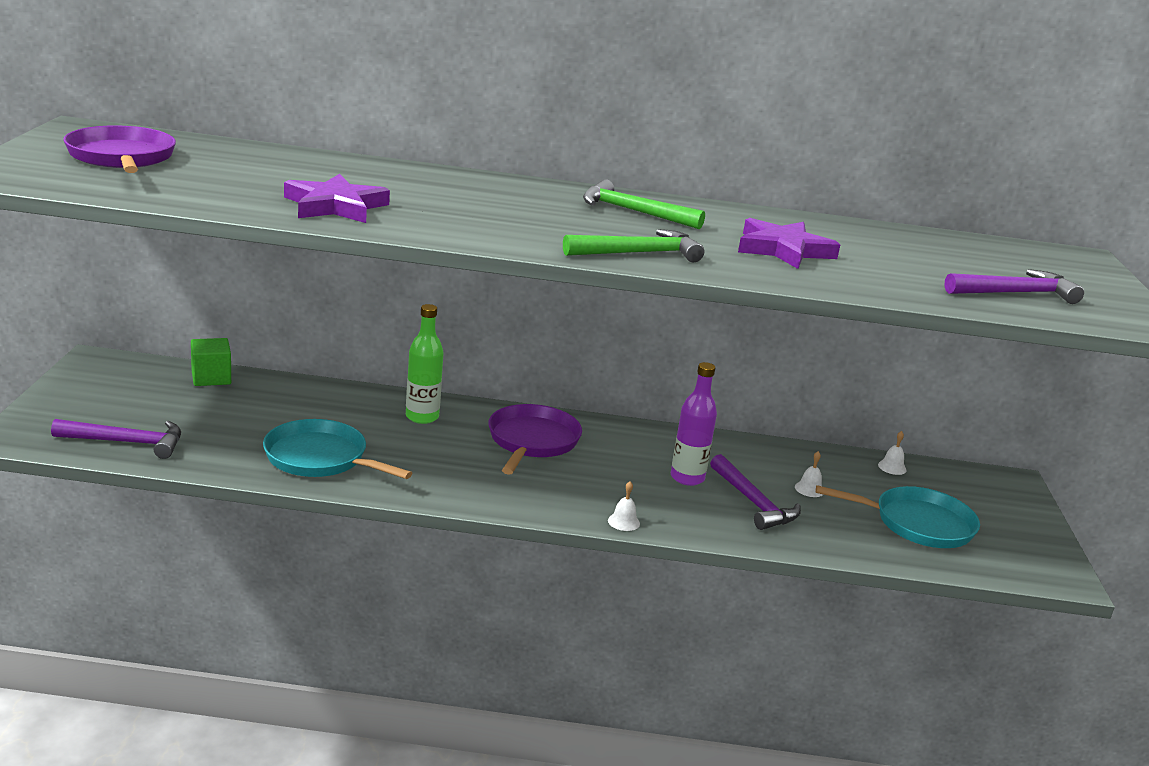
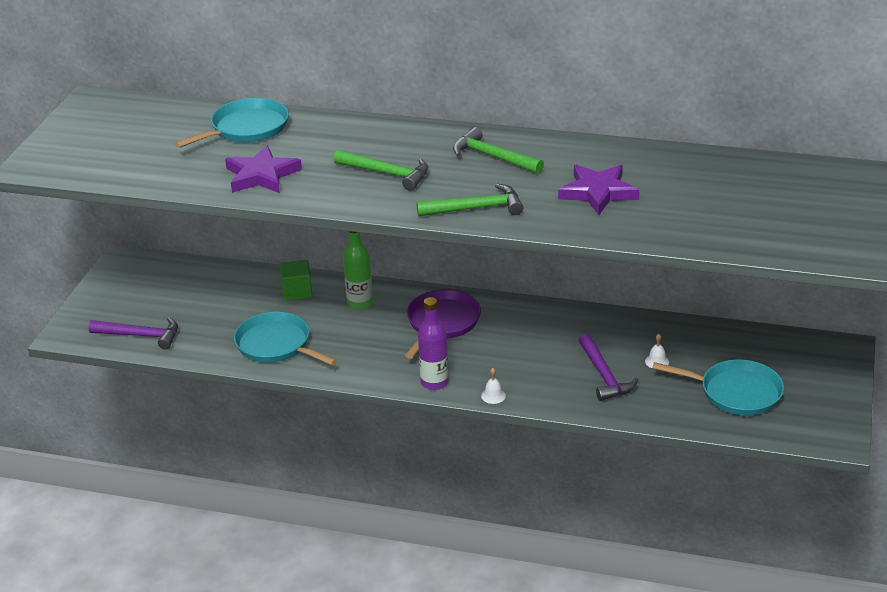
camera: 15 degrees right, 10 degrees up
(121, 157) = (117, 134): purple pan -> none
(211, 378) = (205, 272): green cube -> green cube (297, 291)
(302, 166) = (246, 128): none -> turquoise pan
(505, 216) = (387, 173): none -> green hammer
(687, 478) = (557, 354): purple bottle -> purple bottle (434, 382)
(892, 467) = (739, 337): white bell -> none
(1015, 293) = (771, 228): purple hammer -> none

